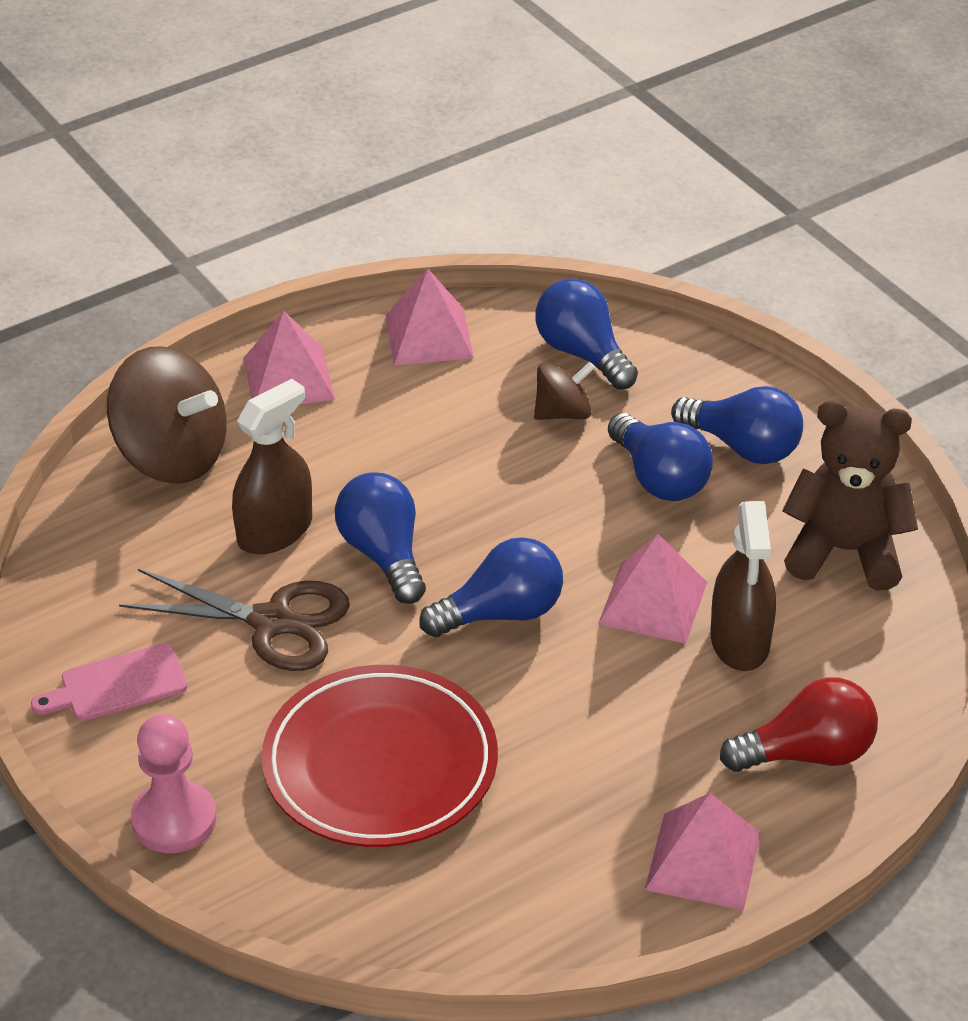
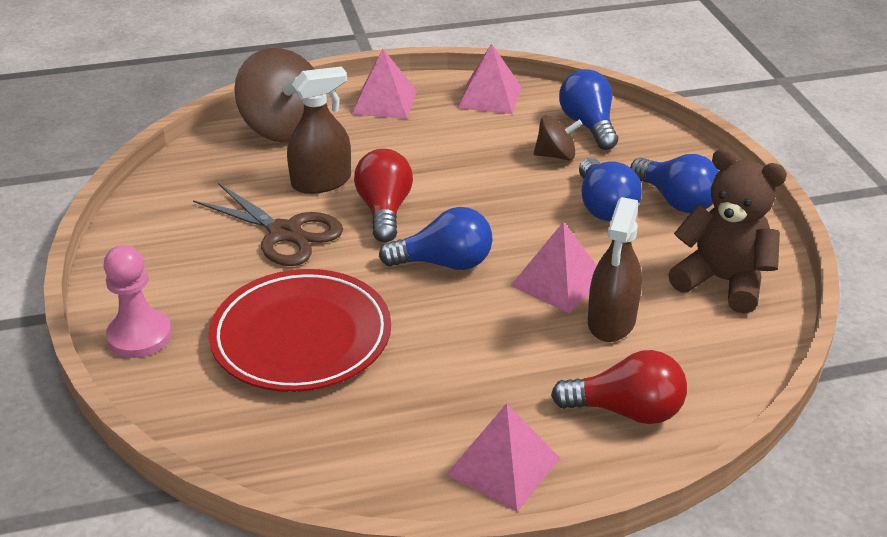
camera: 20 degrees right, 5 degrees down
(117, 685) = (160, 246): pink cutting board -> none
(383, 555) = (384, 210): blue light bulb -> red light bulb

